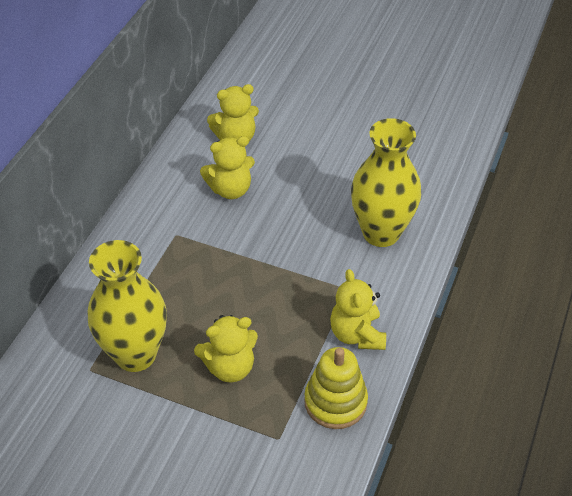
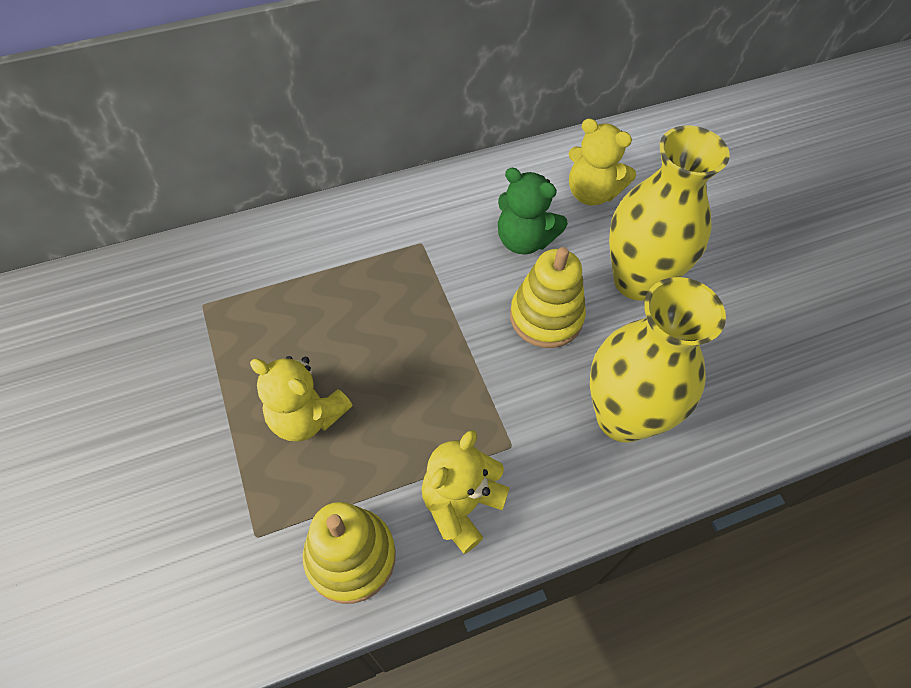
camera: 45 degrees right, 10 degrees up
(135, 354) = (251, 325): yellow vase -> yellow vase (637, 280)
(230, 189) = (524, 240): yellow teddy bear -> green teddy bear
(290, 218) = (546, 317): none -> yellow stacking toy

